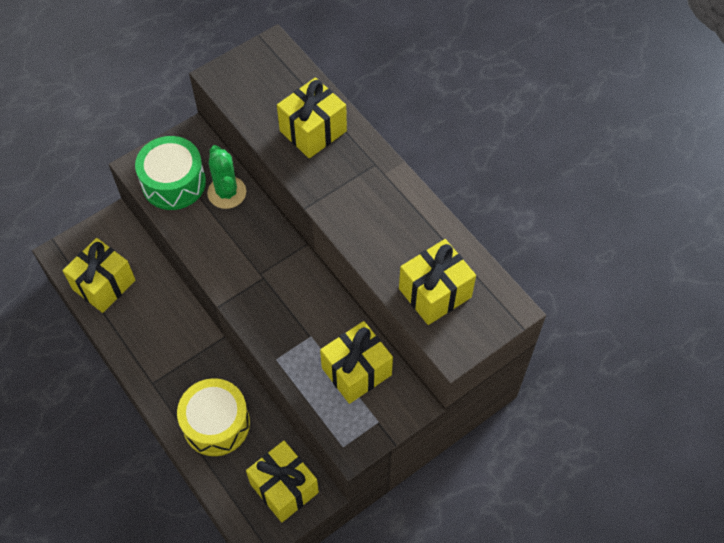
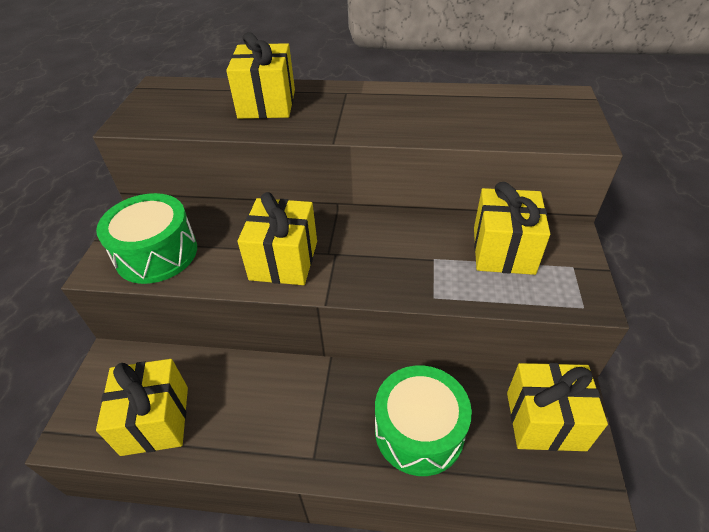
camera: 45 degrees left, 15 degrees down
(216, 424) = (419, 430): yellow drum -> green drum
(227, 192) = (220, 226): green cactus -> none
(435, 293) = (513, 120): yellow gift -> yellow gift (284, 260)

